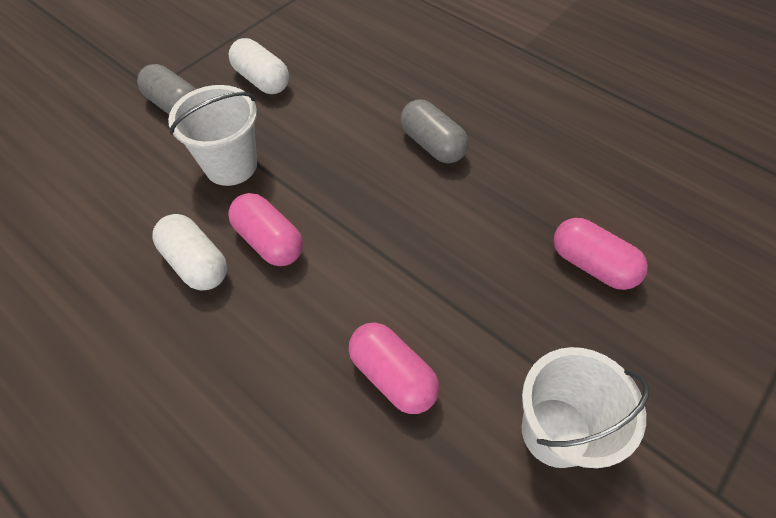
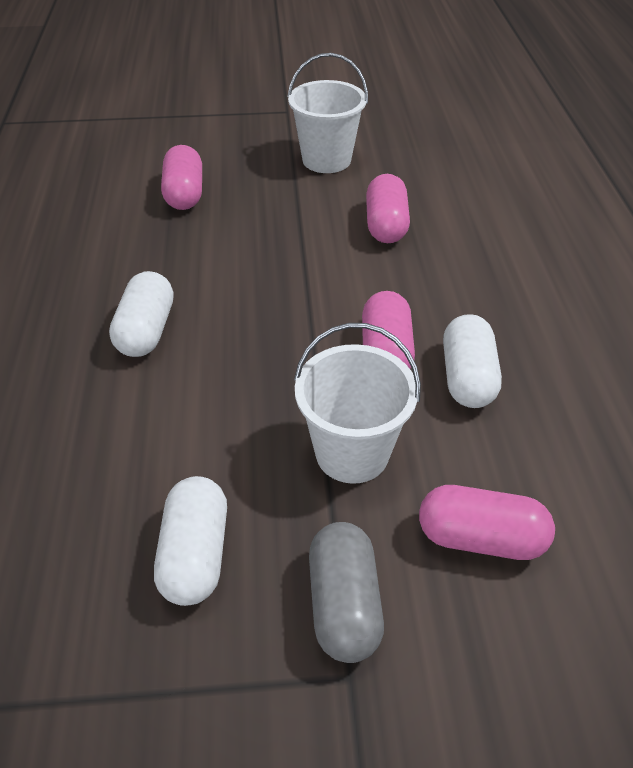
camera: 135 degrees left, 10 degrees down
(125, 172) = (480, 538): none -> pink capsule
(432, 144) = (146, 330): grey capsule -> white capsule

